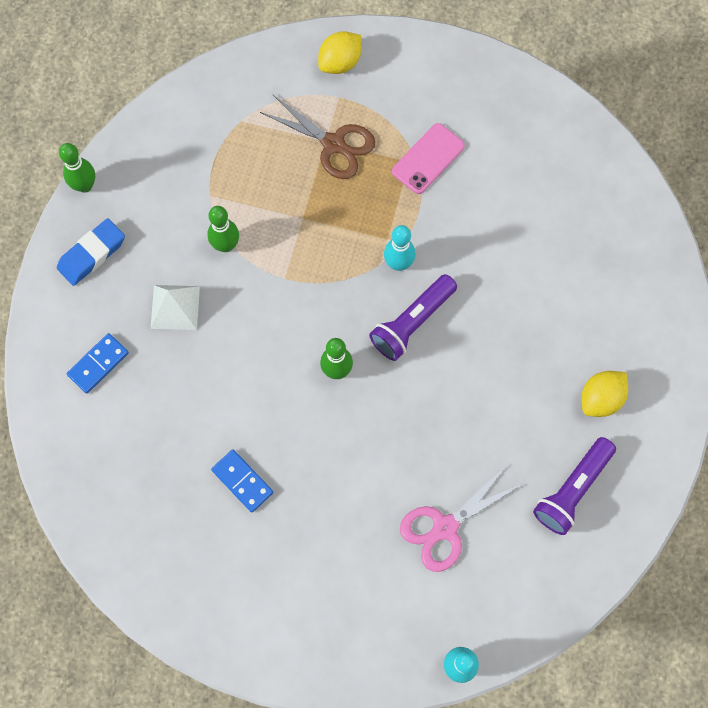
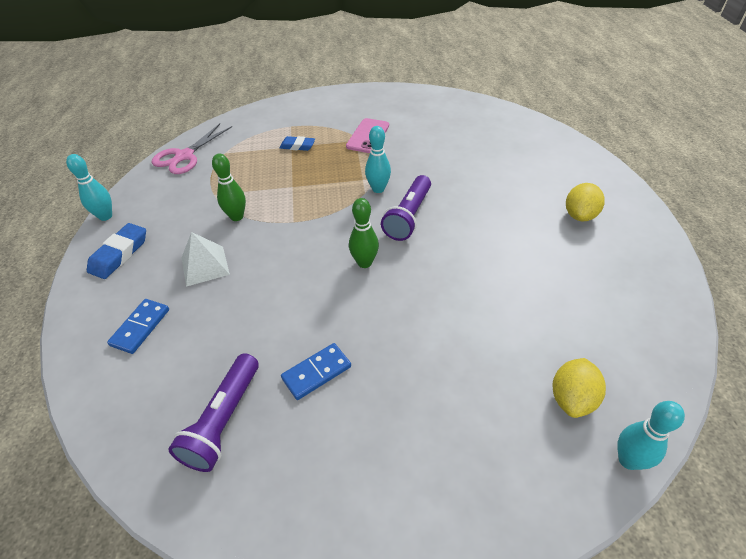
camera: 20 degrees left, 25 degrees down
(85, 185) = (105, 216): green bowling pin -> turquoise bowling pin
(242, 481) = (316, 372): blue domino -> blue domino turned 60 degrees counterclockwise
(333, 144) = (297, 146): brown scissors -> blue eraser
(340, 62) = (284, 112): yellow lemon -> yellow lemon (572, 398)
(445, 527) = (527, 341): pink scissors -> pink scissors (184, 156)
(572, 490) = (608, 276): purple flashlight -> purple flashlight (224, 420)

